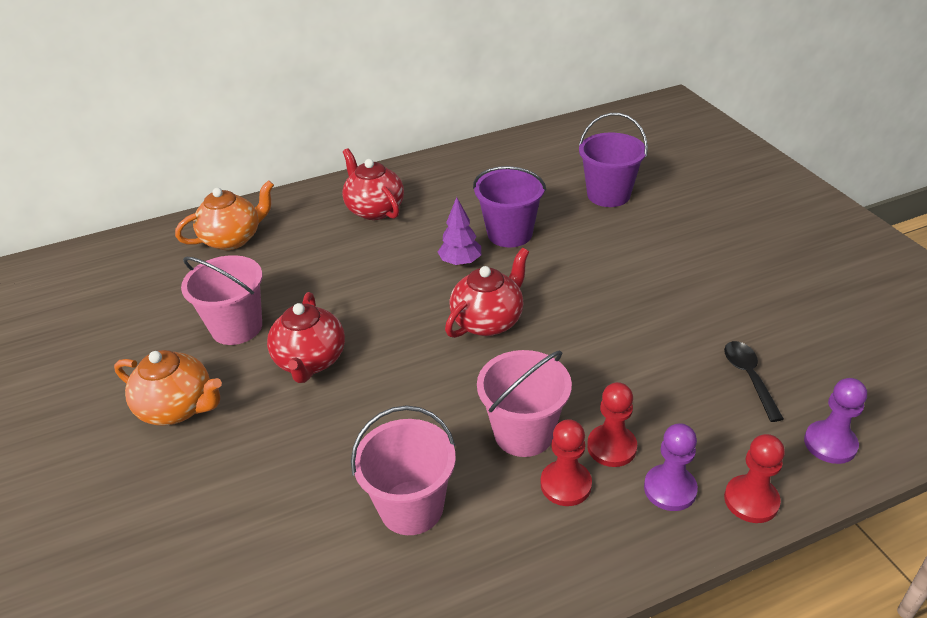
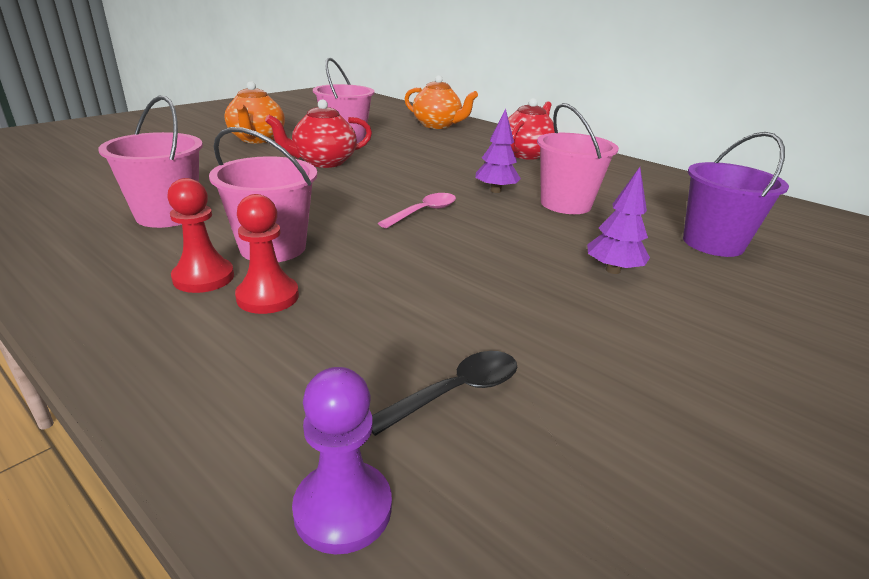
camera: 60 degrees right, 10 degrees down
(488, 321) = (424, 212): red teapot -> pink spoon
(510, 234) = (565, 204): purple bucket -> pink bucket
(630, 258) = (613, 270): none -> purple tree
(670, 489) = (205, 344): purple pawn -> none
(751, 500) = (190, 419): red pawn -> none

